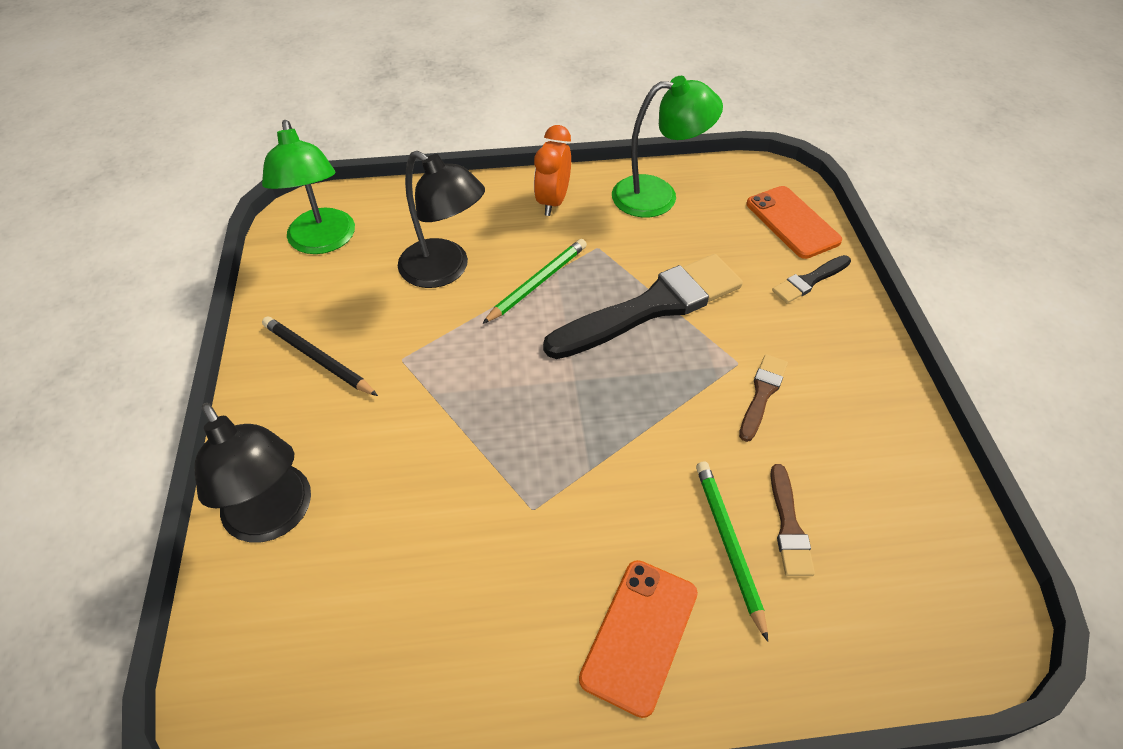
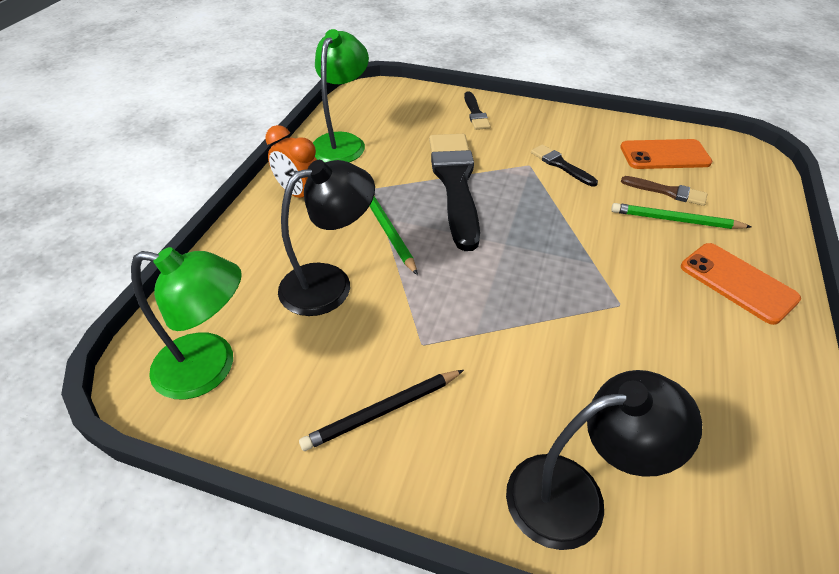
camera: 65 degrees left, 5 degrees down
(762, 394) = (561, 165): brown brush -> black brush
(792, 222) = (418, 100): orange phone -> orange phone (664, 155)

